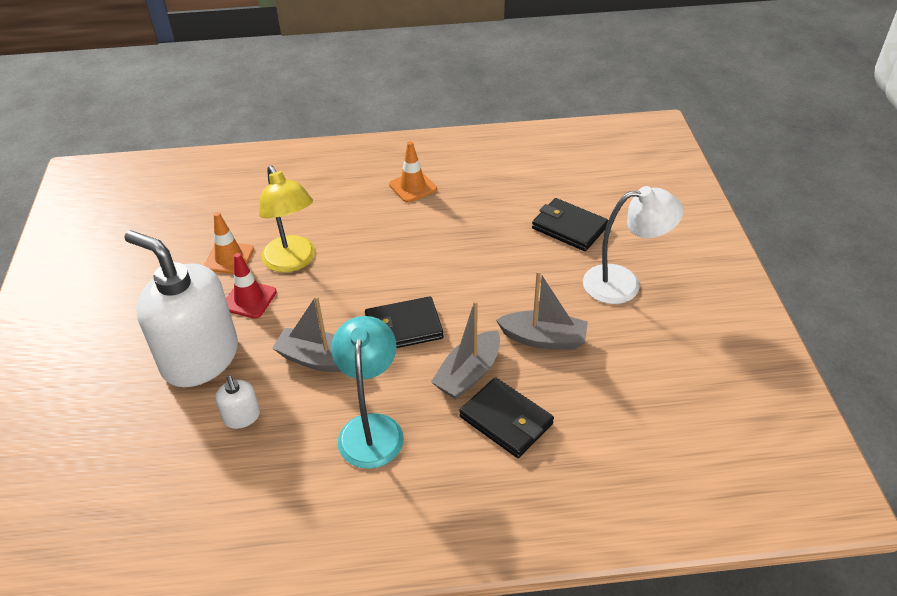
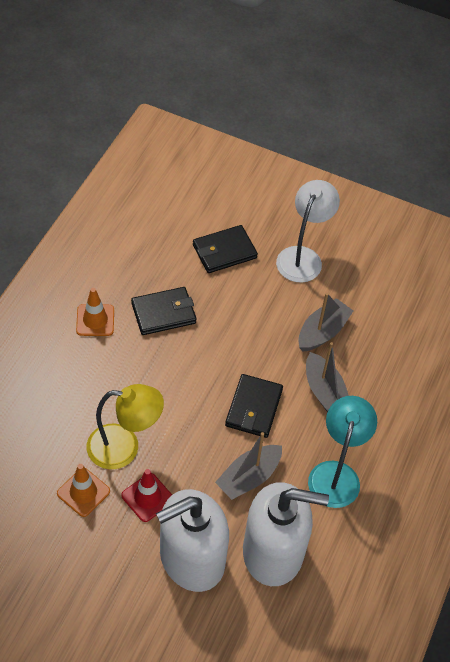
camera: 65 degrees left, 10 degrees up
(242, 417) = (273, 552): white soap dispenser -> white soap dispenser, size x2.44
(371, 428) = (336, 474): turquoise lamp -> turquoise lamp turned 75 degrees clockwise
(506, 420) = (378, 393): black wallet -> black wallet (163, 313)

